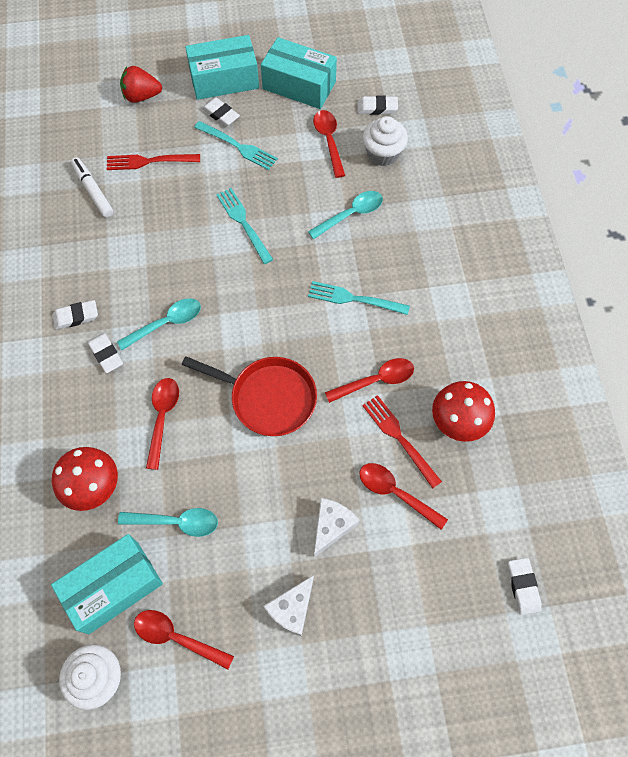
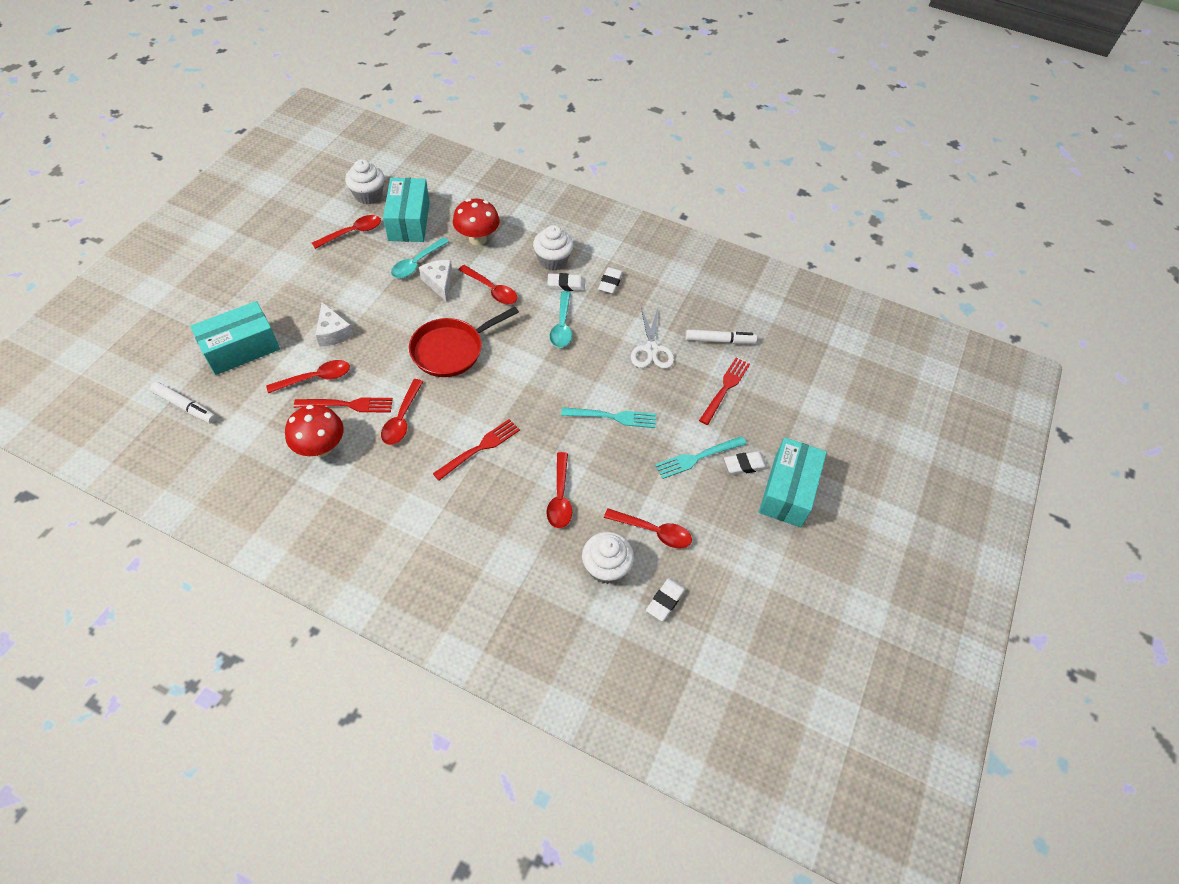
camera: 120 degrees right, 10 degrees down
(78, 388) = (553, 260): none -> white cupcake
(141, 96) = (805, 419): red strawberry -> none
(143, 235) = (651, 349): none -> white scissors
(292, 609) = (309, 287): white cheese -> white cheese (439, 283)
(299, 85) = (740, 549): turquoise box -> turquoise box (241, 349)
(351, 214) = (560, 497): turquoise spoon -> red spoon
(354, 299) = (479, 448): turquoise fork -> red fork
(523, 586) = (185, 406): white eraser -> white marker

